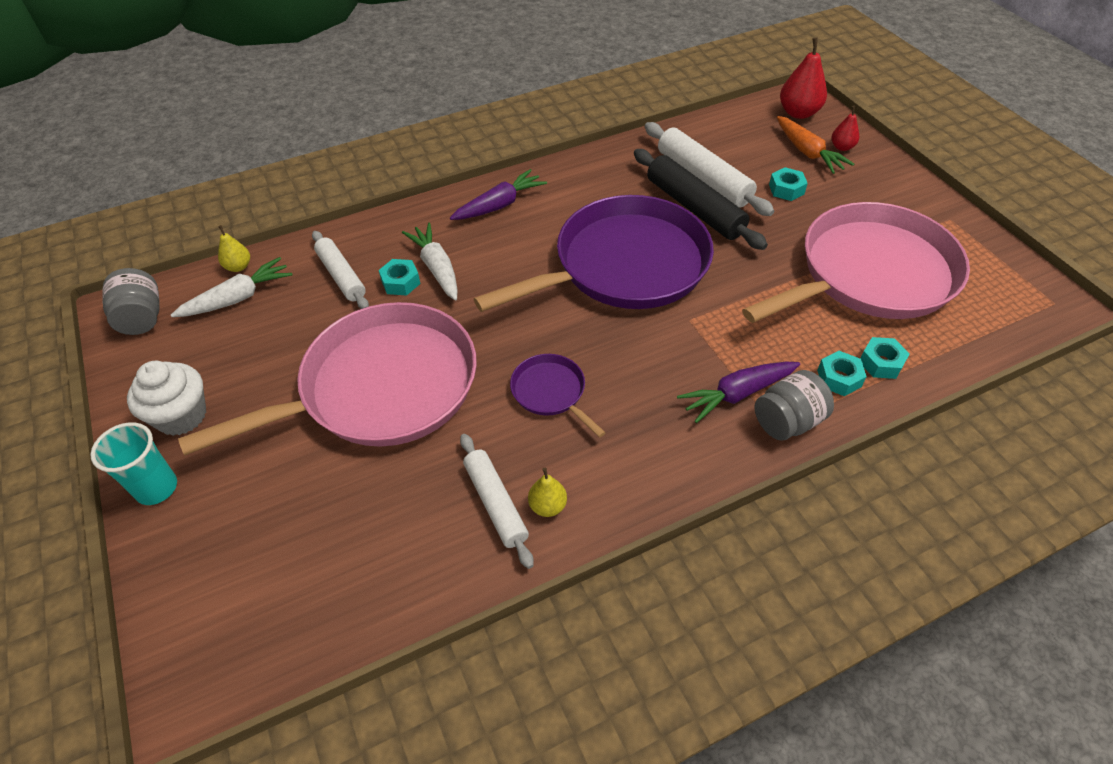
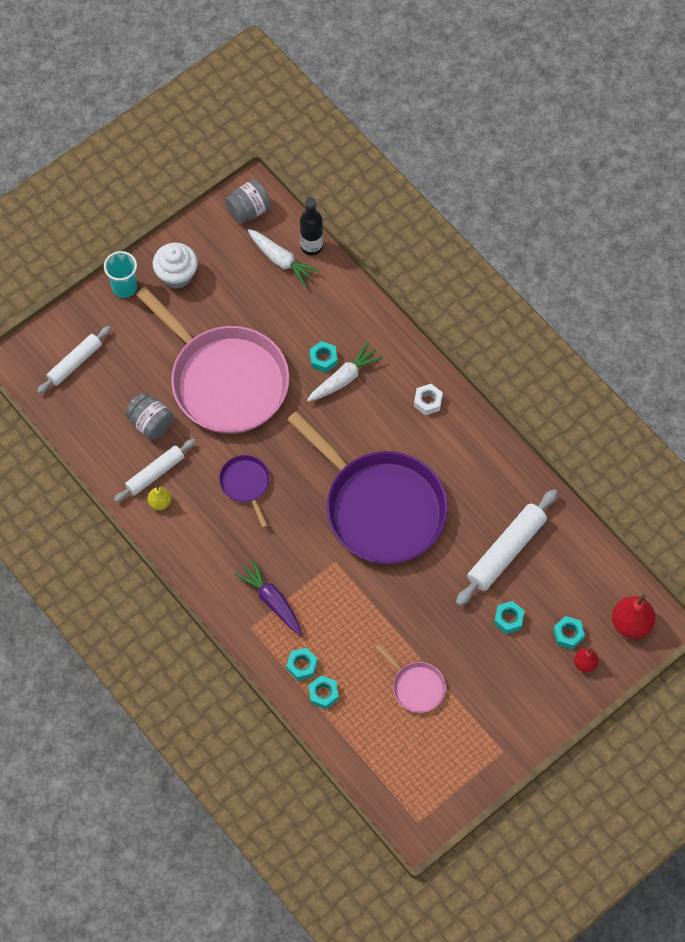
camera: 75 degrees right, 15 degrees up
(238, 267) = (311, 246): yellow pear -> black bottle
(341, 276) = (319, 318): white rolling pin -> white rolling pin (75, 363)
(499, 205) = (428, 401): purple carrot -> white nut
(551, 392) = (246, 484): purple pan -> purple pan turned 60 degrees counterclockwise
(694, 208) = (464, 549): black rolling pin -> none
(787, 421) = (256, 634): grey jar -> grey jar (150, 423)
(807, 152) = (568, 634): orange carrot -> turquoise nut
(870, 274) = (416, 686): pink pan -> pink pan, size x0.42

